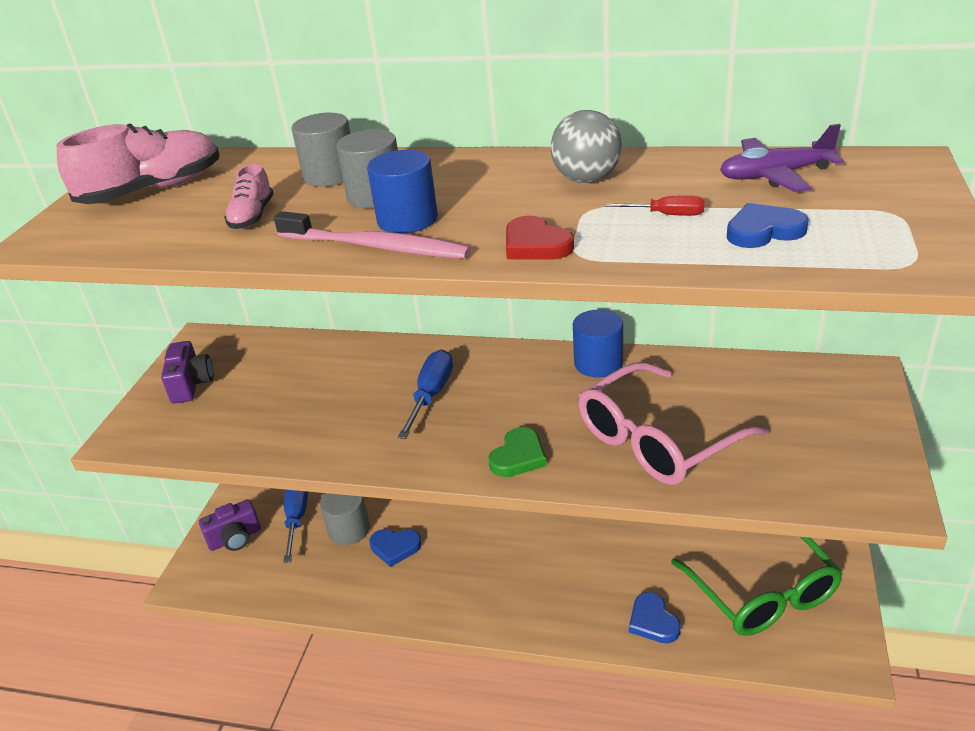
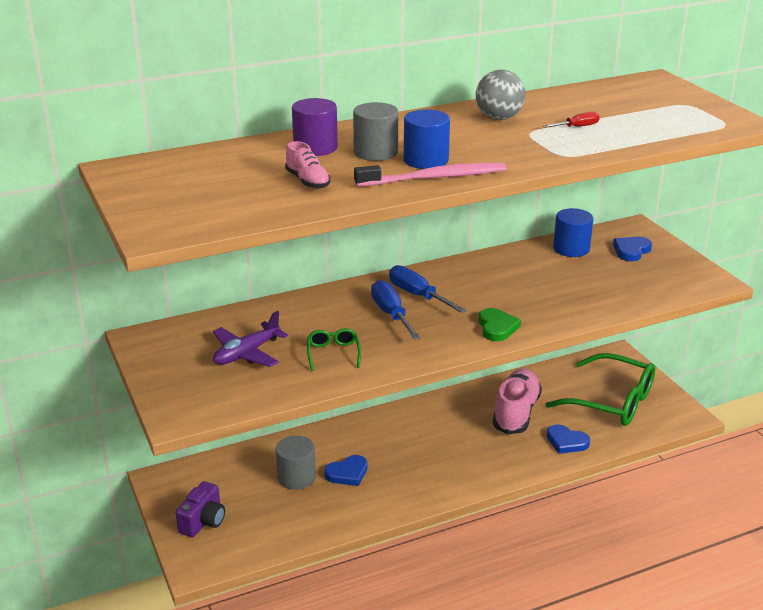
camera: 40 degrees left, 5 degrees down
(153, 190) = (183, 184): pink shoe -> pink shoe (516, 413)
(191, 384) = (184, 367): purple camera -> none
(296, 518) = (242, 488): blue screwdriver -> blue screwdriver (418, 296)
(322, 421) = (333, 353): none -> green glasses
(330, 175) = (315, 148): grey cylinder -> purple cylinder
(535, 245) = (530, 156): red heart -> none
(598, 363) = (479, 264): blue cylinder -> blue cylinder (571, 249)
(657, 440) = (566, 292): pink glasses -> none
(763, 231) = (638, 124): blue heart -> blue heart (631, 251)
(775, 175) = (601, 97): purple plane -> purple plane (246, 353)

